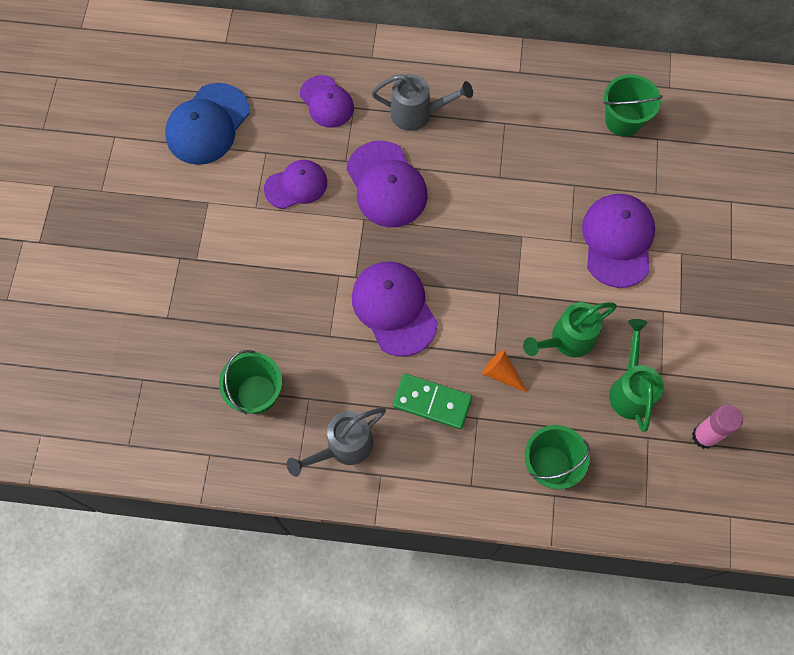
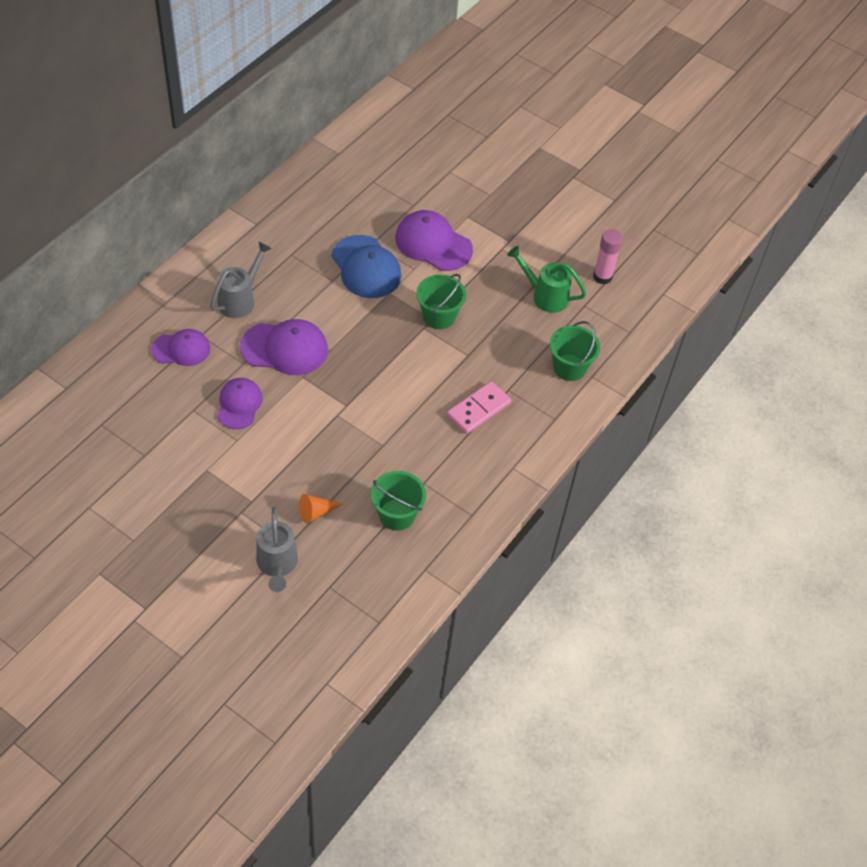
camera: 65 degrees left, 15 degrees down
(207, 124) = (134, 436): blue cap -> blue cap (366, 267)
(343, 447) = (476, 480): grey watering can -> grey watering can (277, 565)
(394, 308) = (390, 395): purple cap -> none
(432, 402) = (478, 409): green domino -> pink domino
(501, 373) = (485, 359): orange cone -> orange cone (316, 512)
(567, 339) = (486, 310): green watering can -> none
(623, 120) = (344, 191): green bucket -> green bucket (439, 316)

